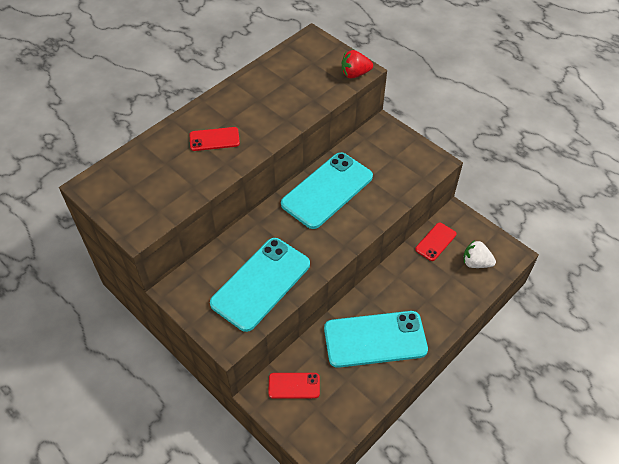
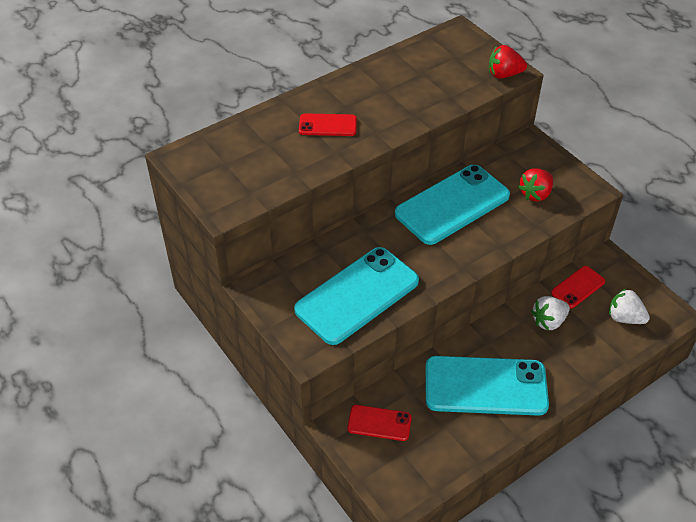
camera: 10 degrees right, 5 degrees down
(393, 172) = (535, 194): none -> red strawberry
(417, 275) = (548, 321): none -> white strawberry

